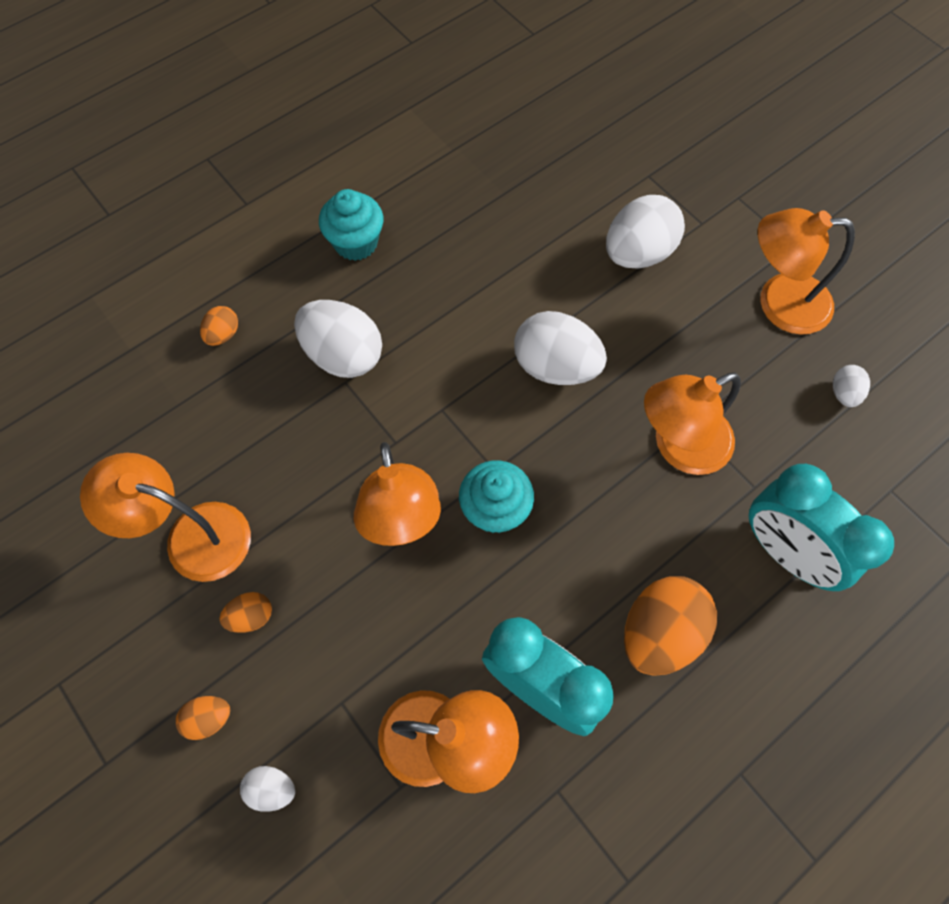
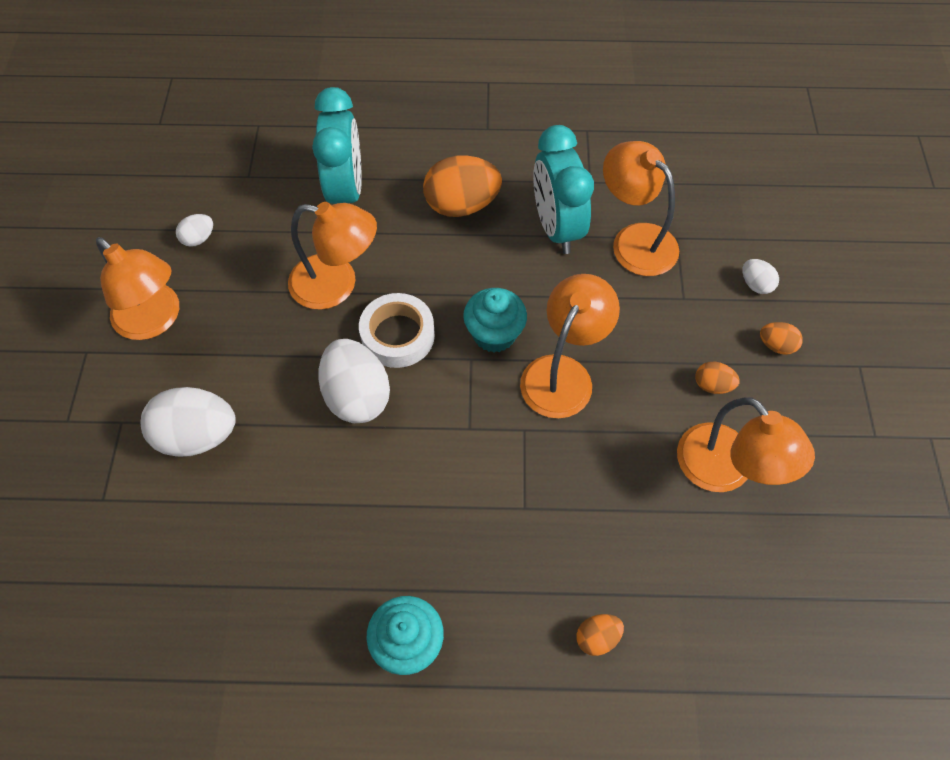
camera: 140 degrees left, 5 degrees down
(343, 355) = (508, 532): white egg -> none
(577, 442) = (398, 335): none -> white tape

